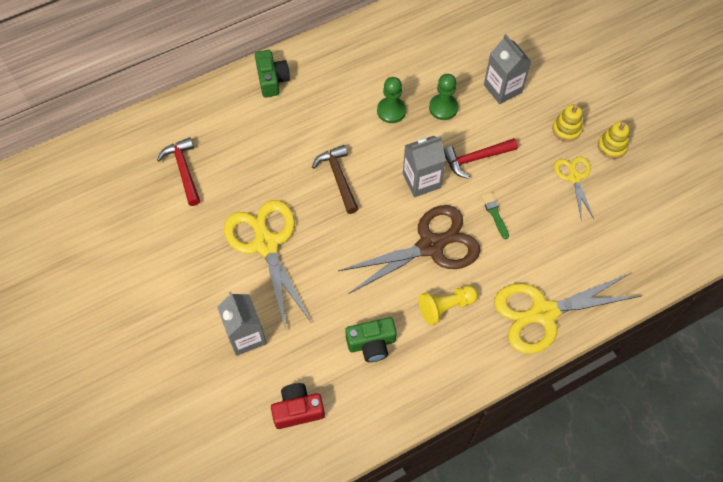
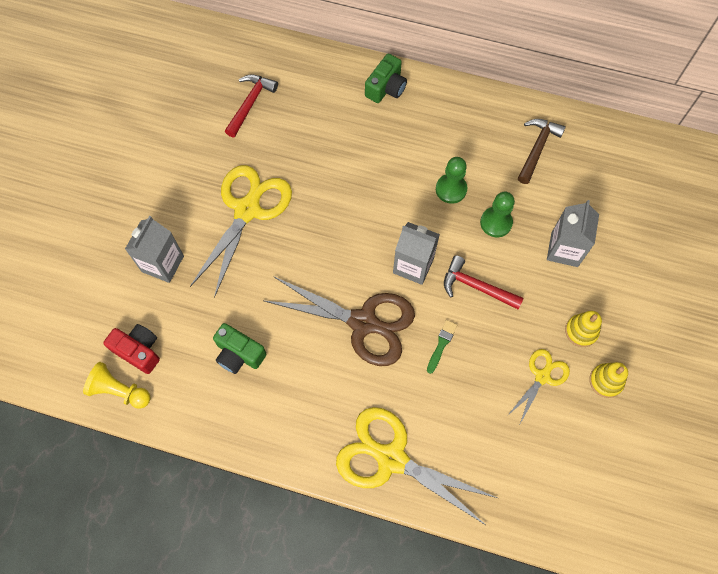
camera: 45 degrees right, 5 degrees up
(338, 178) = (352, 206): brown hammer -> brown hammer (537, 149)
(445, 307) = (322, 380): yellow pawn -> yellow pawn (119, 391)

